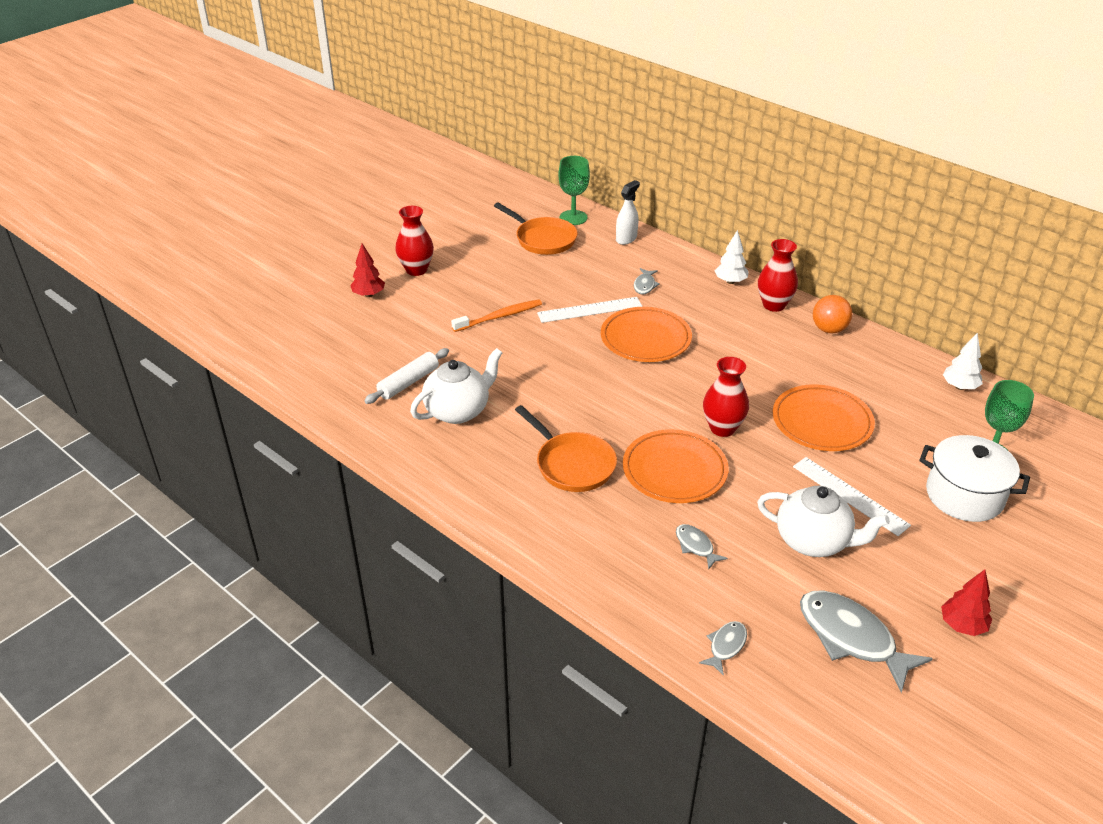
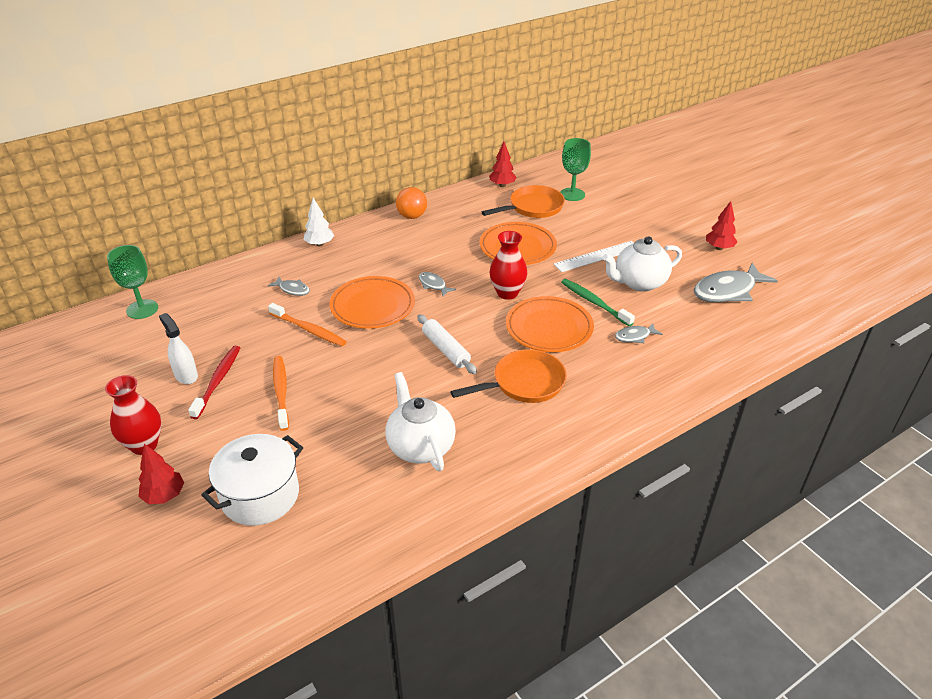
camera: 75 degrees left, 0 degrees up
(408, 382) = (355, 480): white rolling pin -> white rolling pin (445, 350)
(499, 281) = (217, 381): none -> red toothbrush
(543, 239) = (164, 337): orange pan -> orange pan (533, 207)
(589, 310) = (308, 329): white ruler -> orange toothbrush
(626, 238) = (209, 284): white spray bottle -> white spray bottle (186, 375)
(726, 646) = (734, 345): grey fish -> grey fish (433, 285)
(745, 503) = (594, 303): none -> green toothbrush
(774, 305) = (366, 232): red vase -> none
(813, 541) = (639, 283): white teapot -> white teapot turned 150 degrees counterclockwise
(959, 387) = (502, 185): white tree -> red tree
(964, 496) = (608, 214): white pot -> white pot (260, 495)

